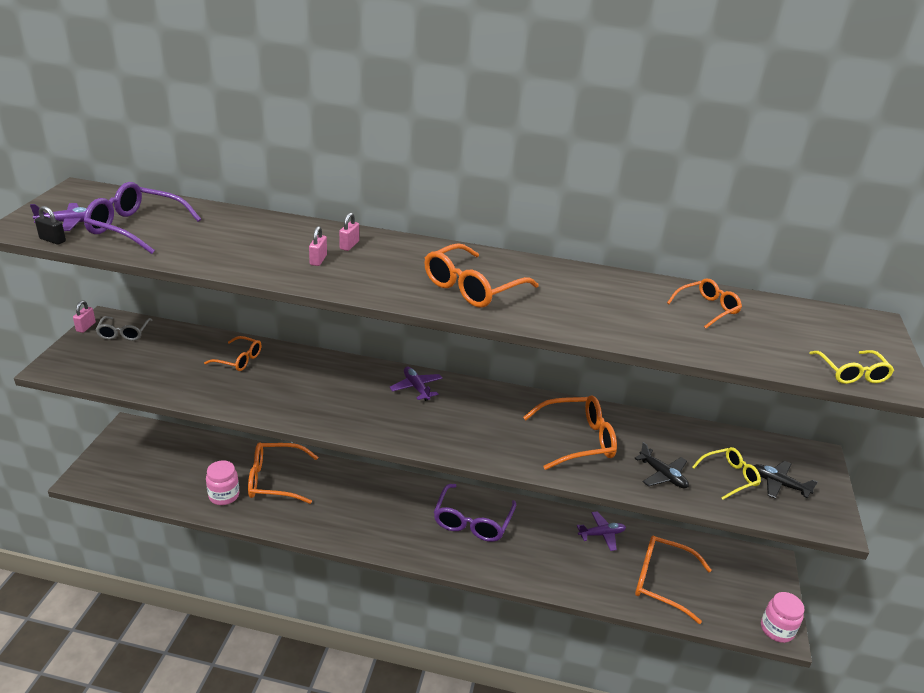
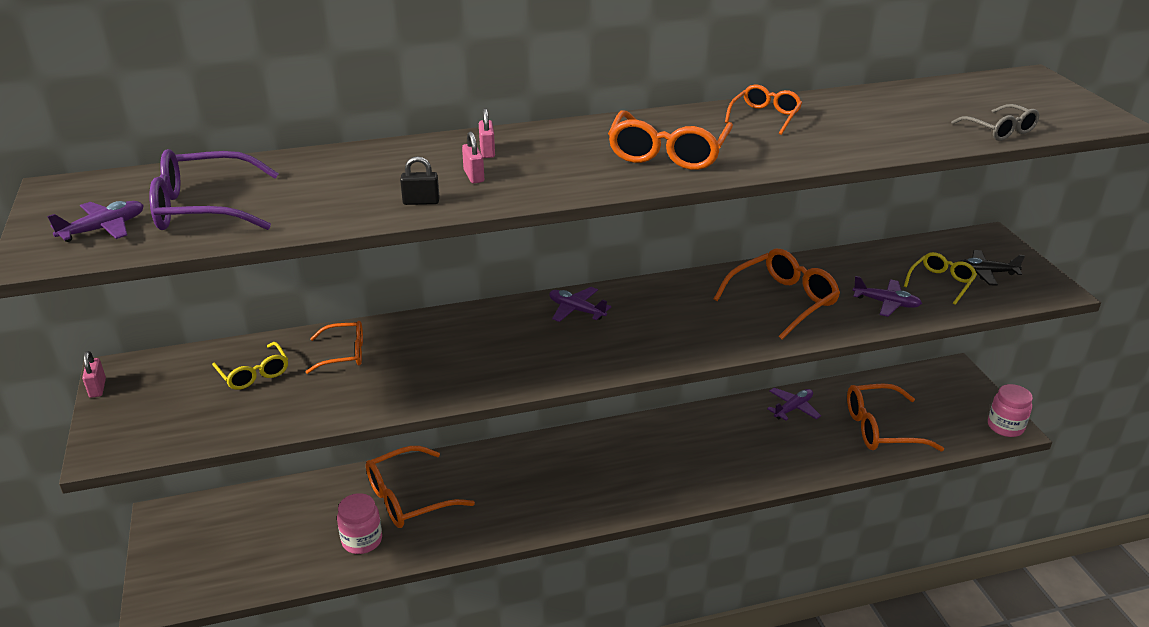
camera: 25 degrees left, 0 degrees up
(52, 240) = (110, 254): black padlock -> black padlock (421, 202)
(124, 333) = (160, 377): grey glasses -> grey glasses (999, 130)
(472, 521) = (661, 449): purple glasses -> none
(662, 475) = (886, 303): black plane -> purple plane
(707, 309) = (896, 106): orange glasses -> orange glasses (765, 117)
(851, 373) = (1067, 123): yellow glasses -> yellow glasses (254, 374)

